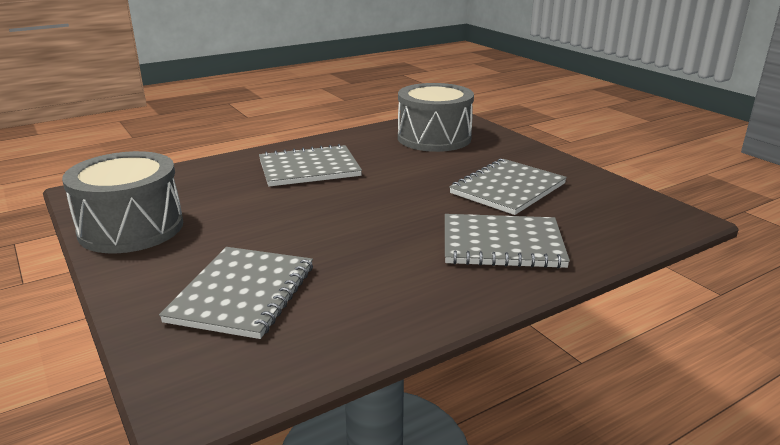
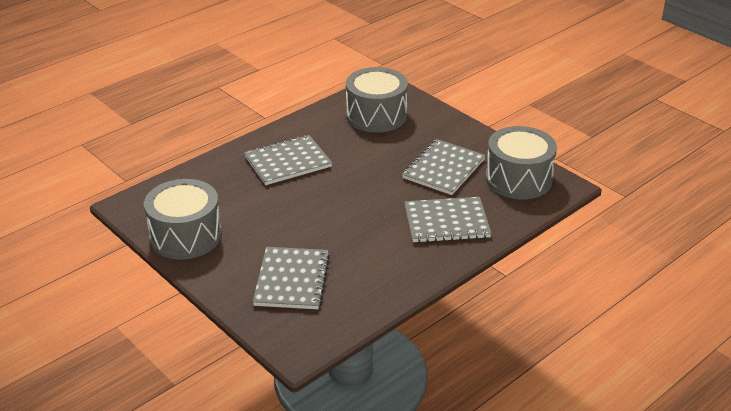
camera: 10 degrees left, 10 degrees up
(612, 206) = (518, 179): none -> grey drum

